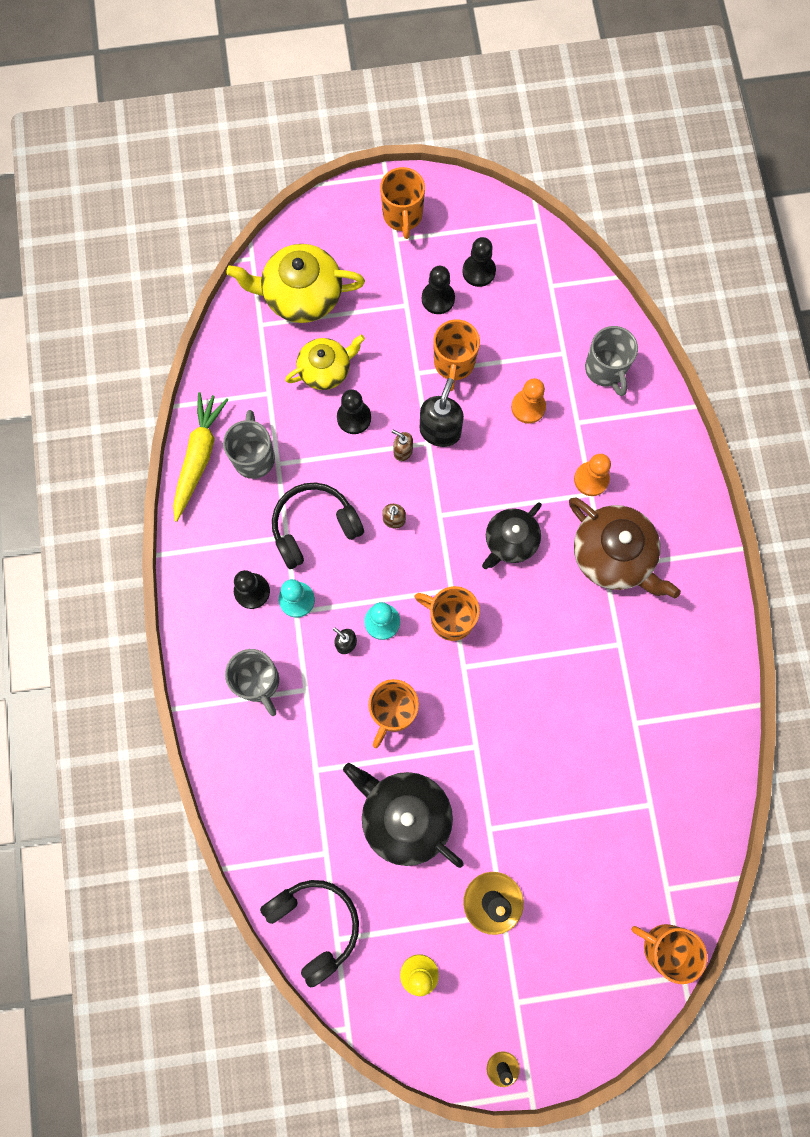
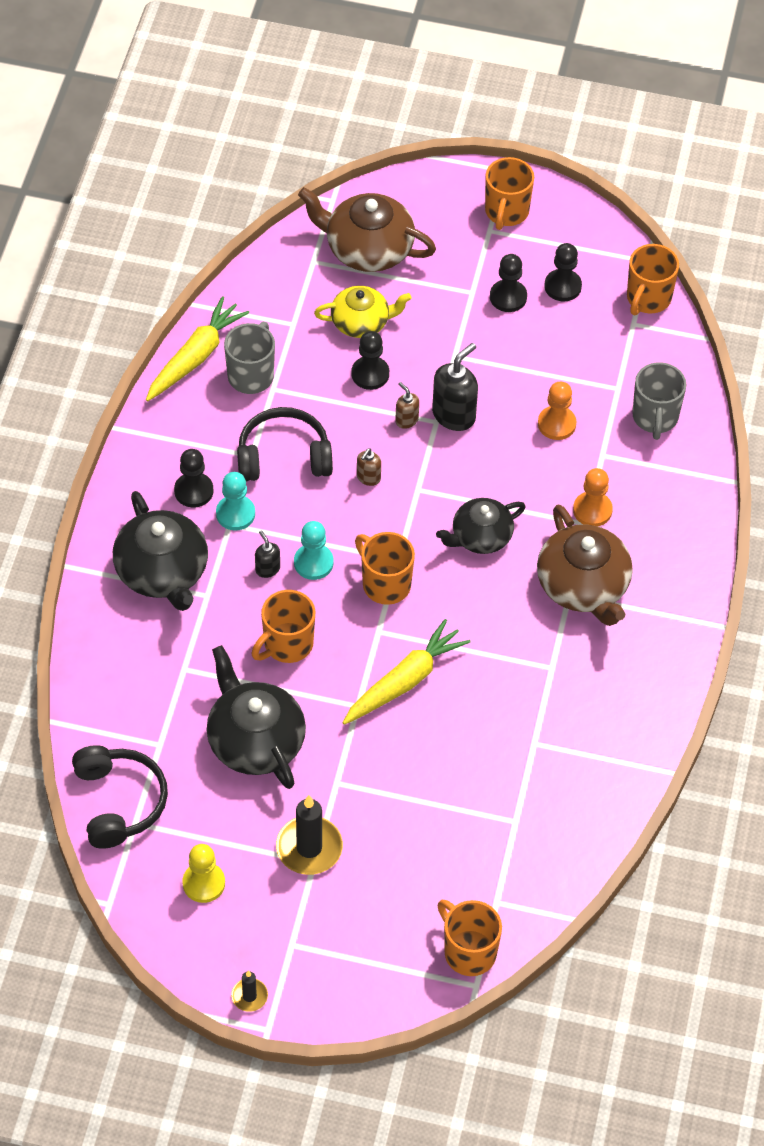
camera: 20 degrees right, 20 degrees down
(258, 682) = (163, 572): grey mug -> black teapot
(301, 295) = (367, 248): yellow teapot -> brown teapot
(454, 364) = (497, 360): orange mug -> orange mug (648, 298)
(505, 706) = (405, 681): none -> yellow carrot

